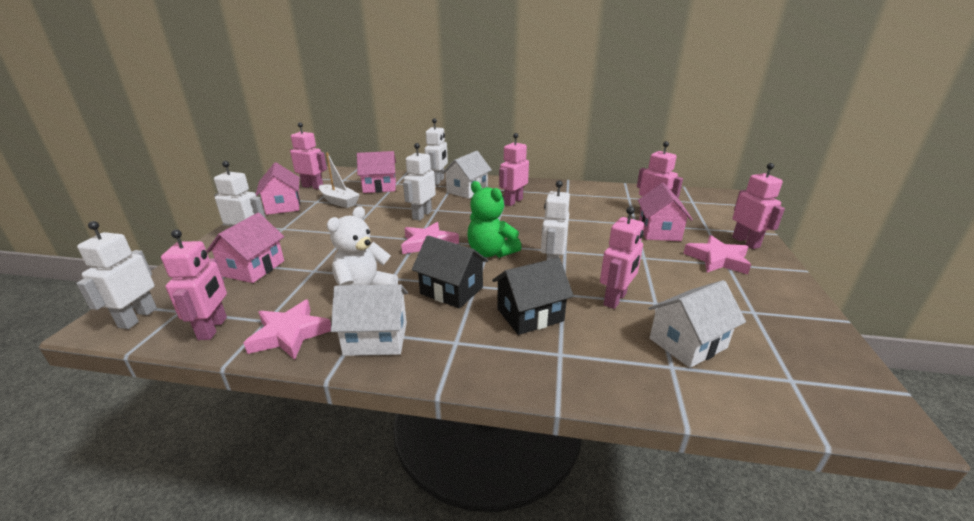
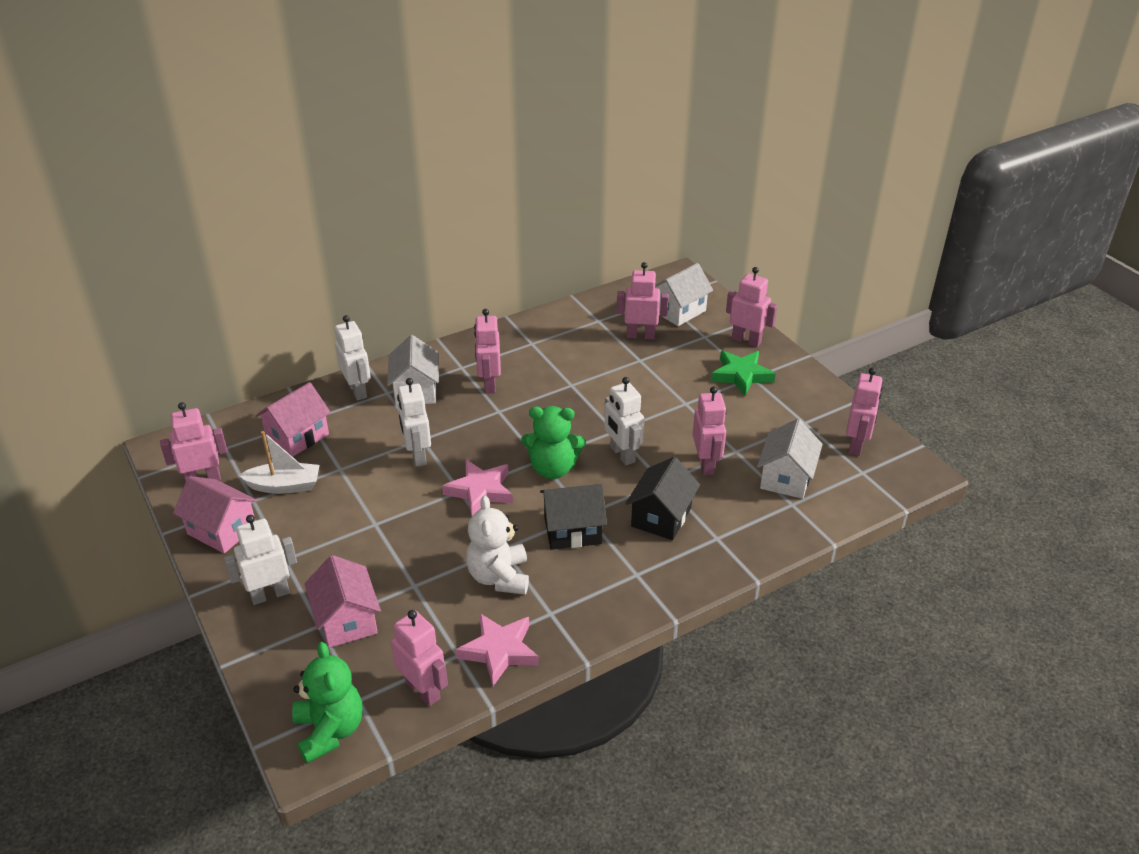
camera: 40 degrees left, 10 degrees up
(137, 318) = (330, 730): white robot -> green teddy bear
(376, 338) = (574, 609): white house -> white house (679, 311)
(659, 231) = (669, 361): pink house -> none
(717, 259) = (741, 375): pink star -> green star
(804, 353) = (856, 445): none -> pink robot

